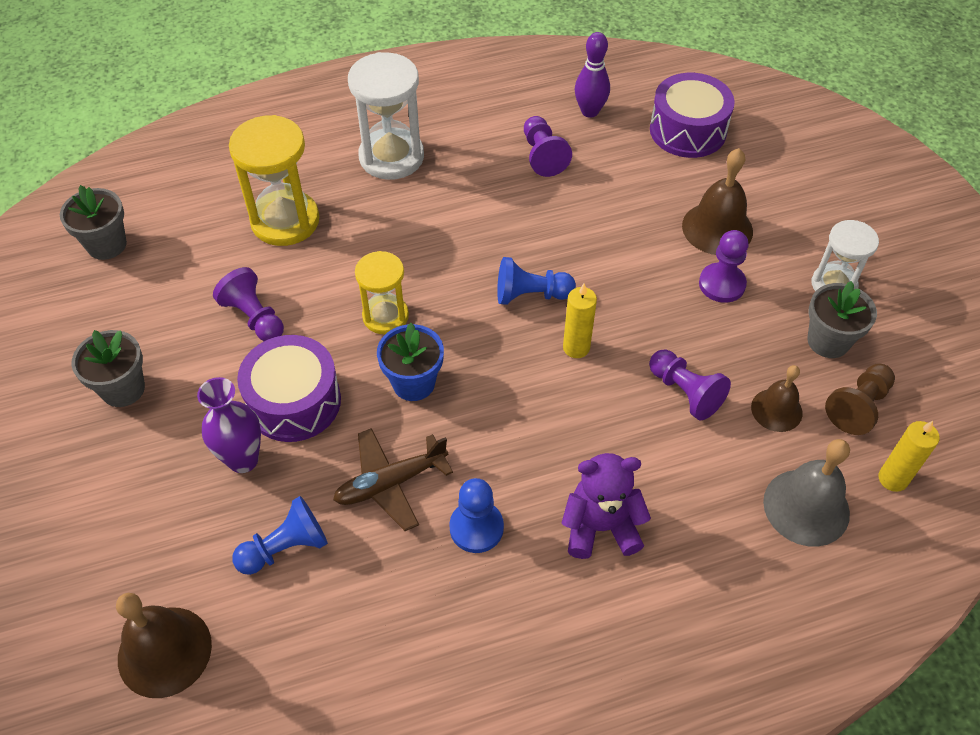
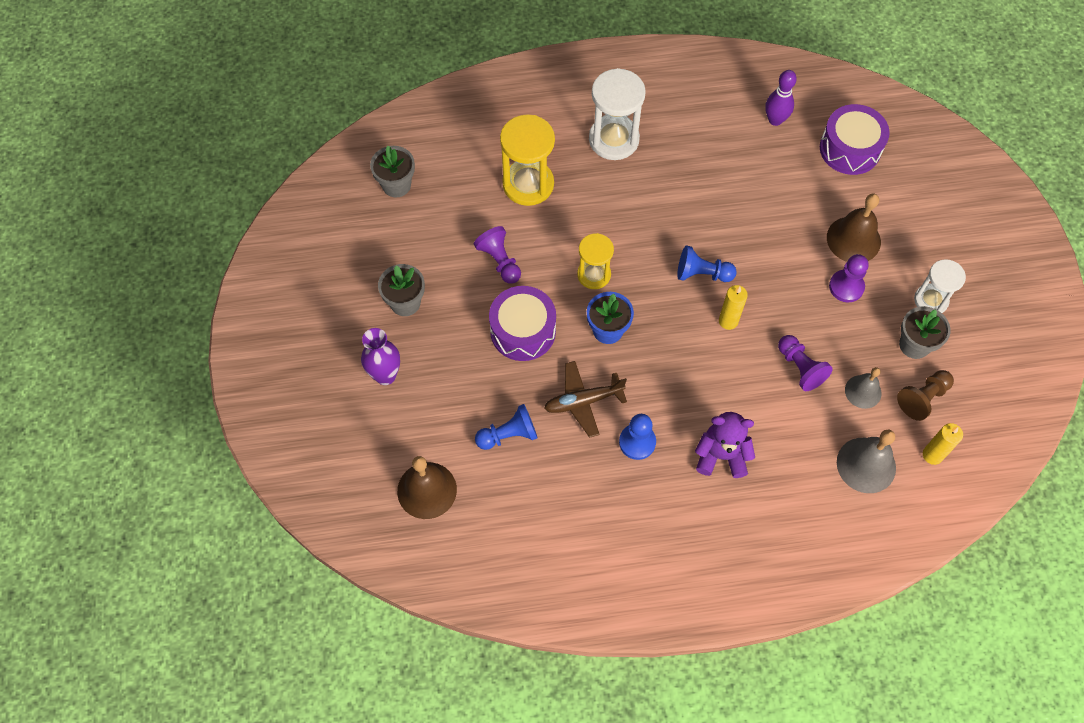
camera: 10 degrees right, 10 degrees up
(243, 460) = (485, 368): purple vase -> purple vase (385, 375)
(543, 156) = (731, 155): purple pawn -> none
(776, 410) = (863, 391): brown bell -> grey bell

